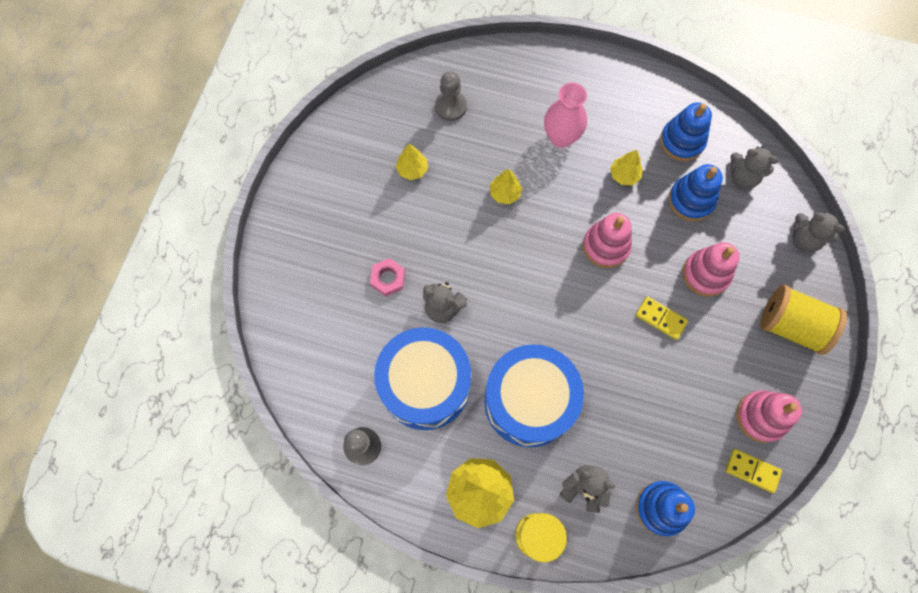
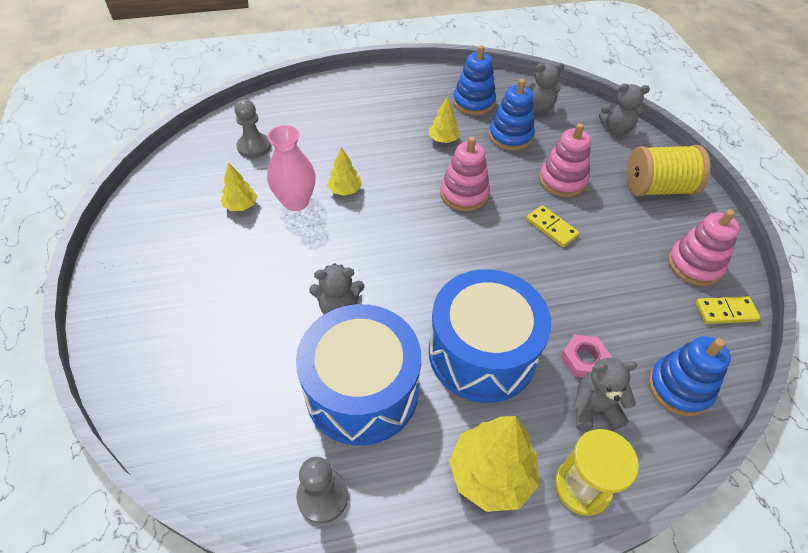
camera: 30 degrees left, 20 degrees down
(388, 278) = (263, 307): pink nut -> pink nut (584, 359)
(561, 137) = (370, 134): pink vase -> pink vase (296, 202)
(660, 318) = (551, 227): yellow domino -> yellow domino turned 45 degrees clockwise

